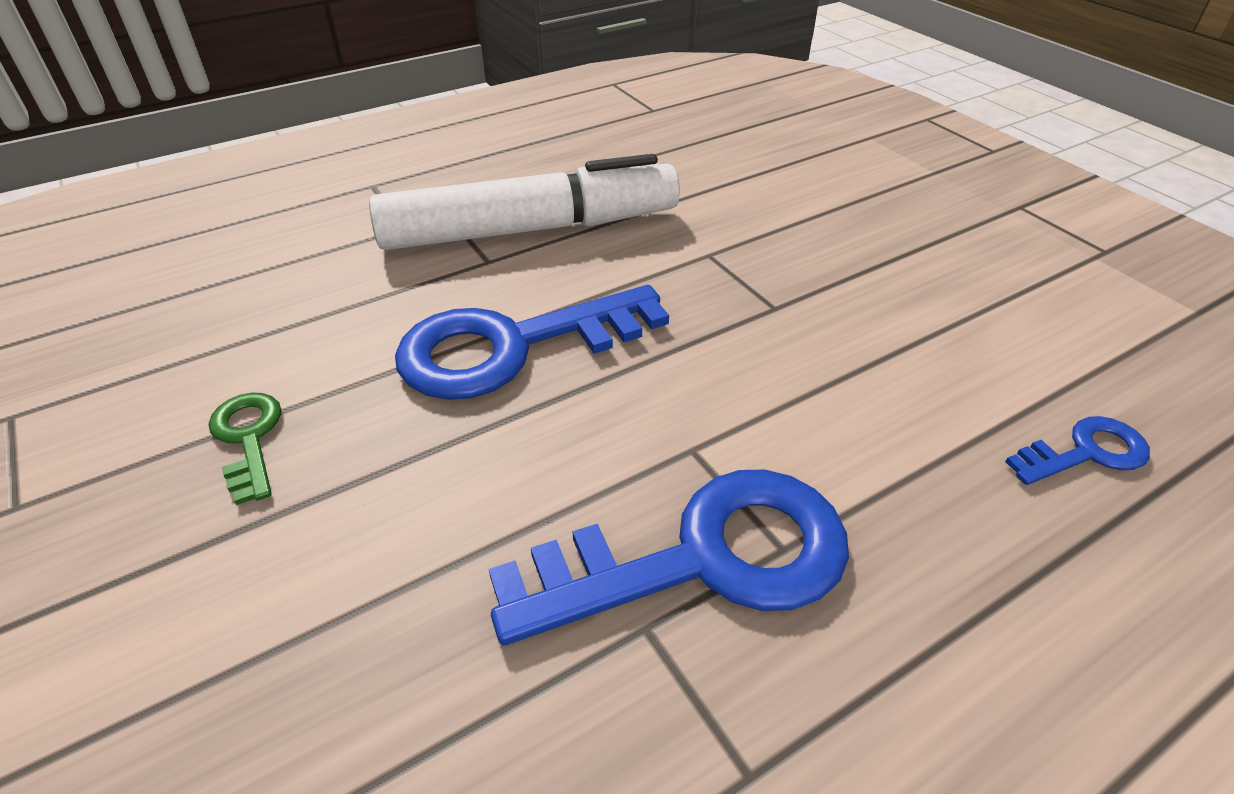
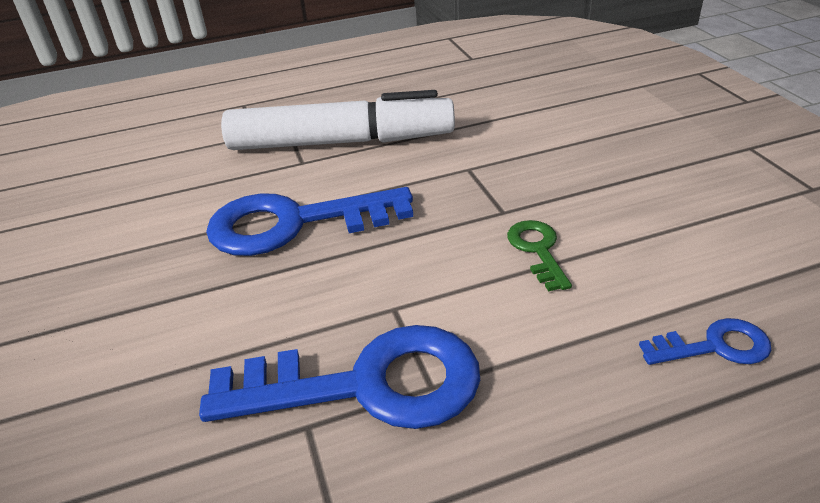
camera: 15 degrees right, 5 degrees down
(249, 439) = (97, 268): green key -> green key (538, 250)

